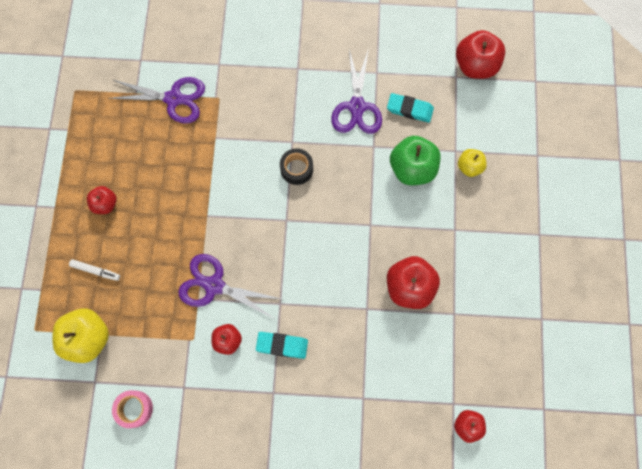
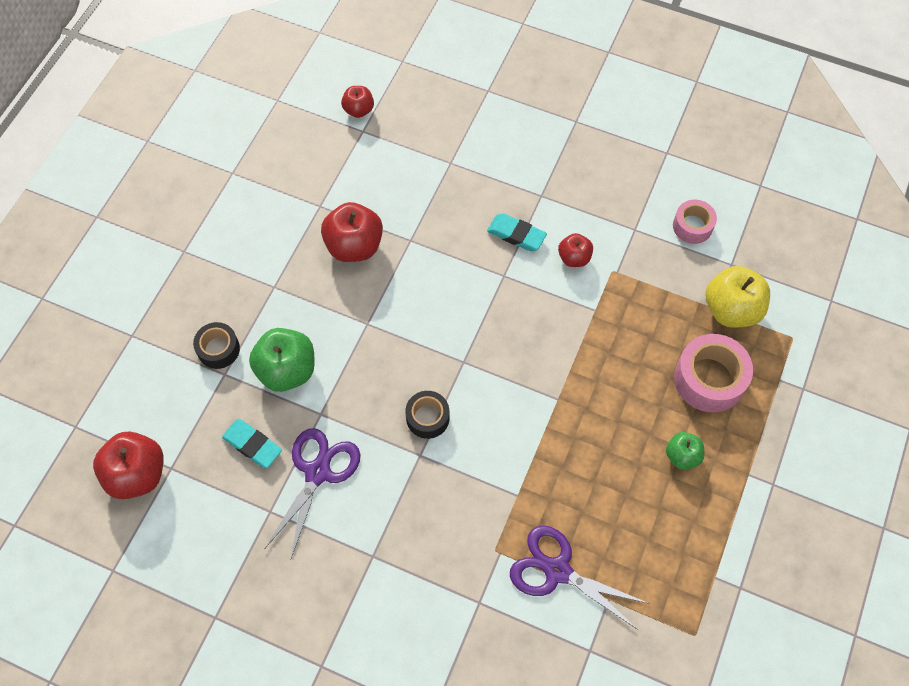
camera: 160 degrees left, 10 degrees down
(95, 271) = (709, 379): white marker -> pink tape
(105, 204) = (682, 456): red apple -> green apple
(214, 285) = (572, 318): purple scissors -> none
(469, 167) = (218, 349): yellow apple -> black tape

